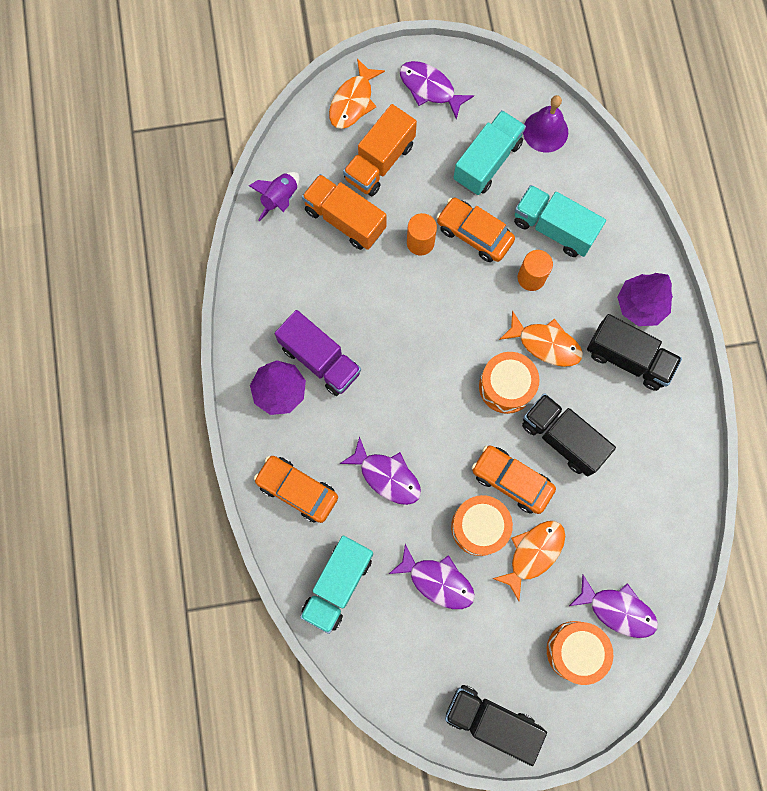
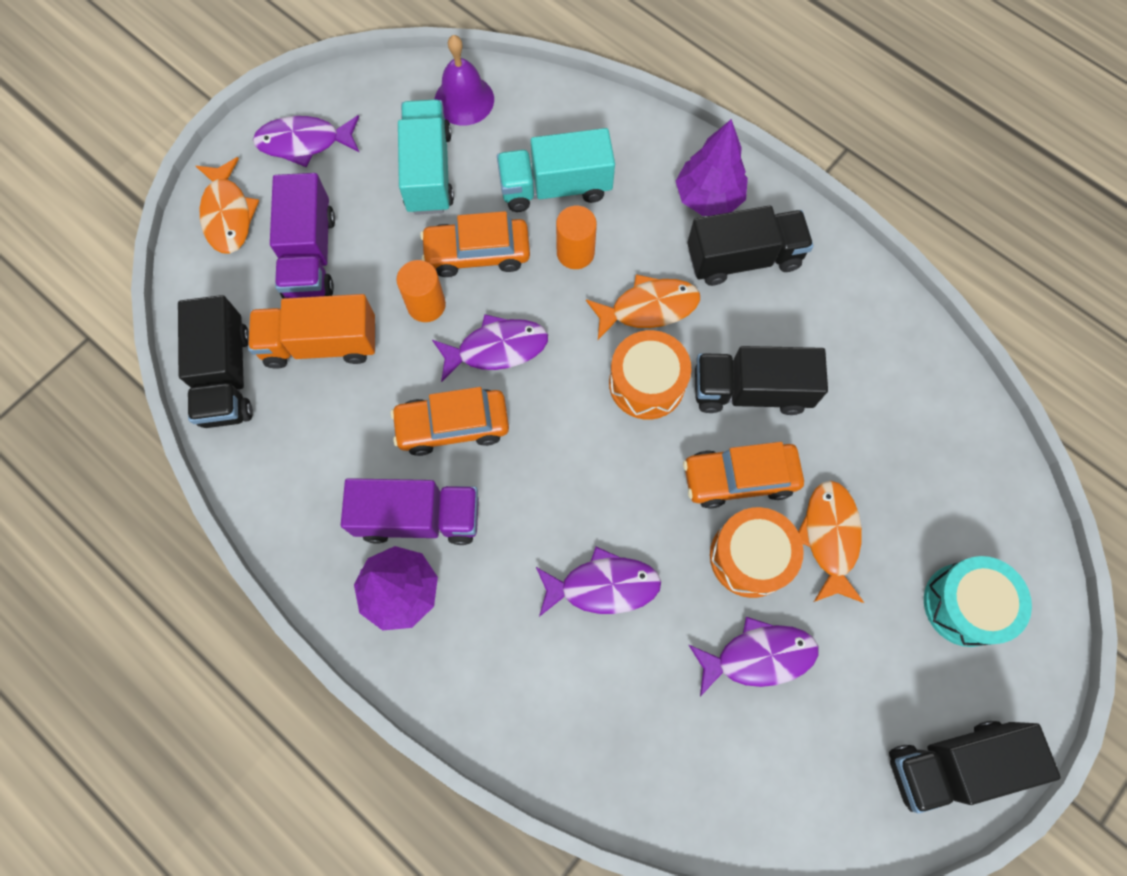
camera: 40 degrees left, 5 degrees down
(280, 199) = (226, 376): purple rocket -> black truck
(297, 490) = (515, 689): orange car -> orange car (453, 426)
(338, 584) = (654, 759): turquoise truck -> none
(379, 162) = (310, 255): orange truck -> purple truck
(575, 651) = (965, 604): orange drum -> turquoise drum
(617, 610) = (965, 522): purple fish -> purple fish (497, 348)

